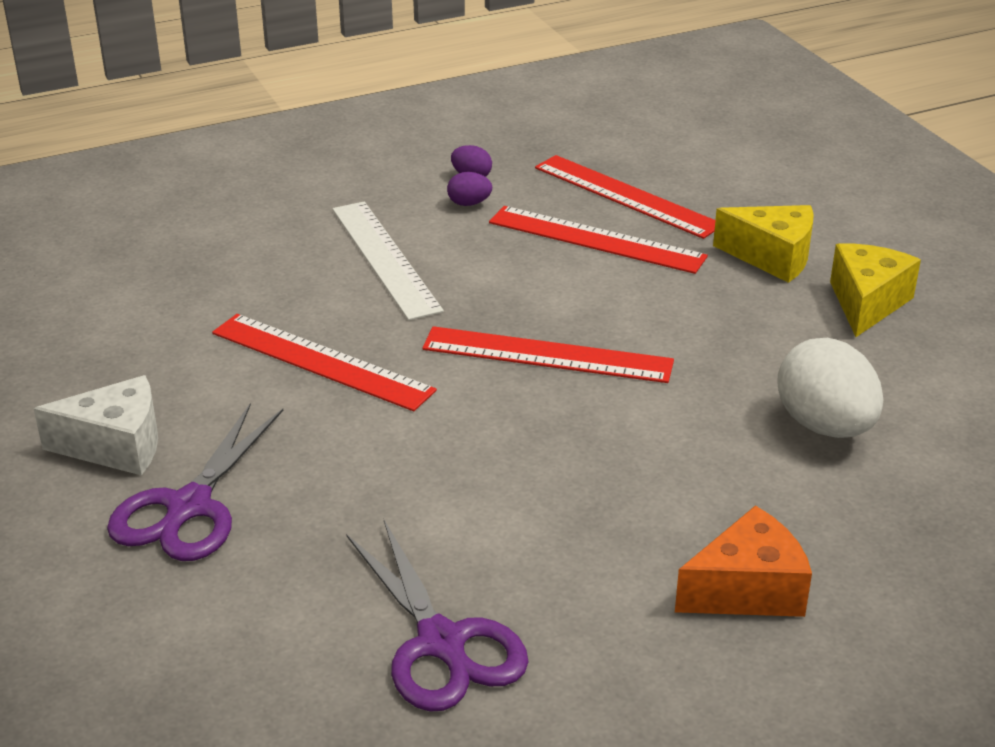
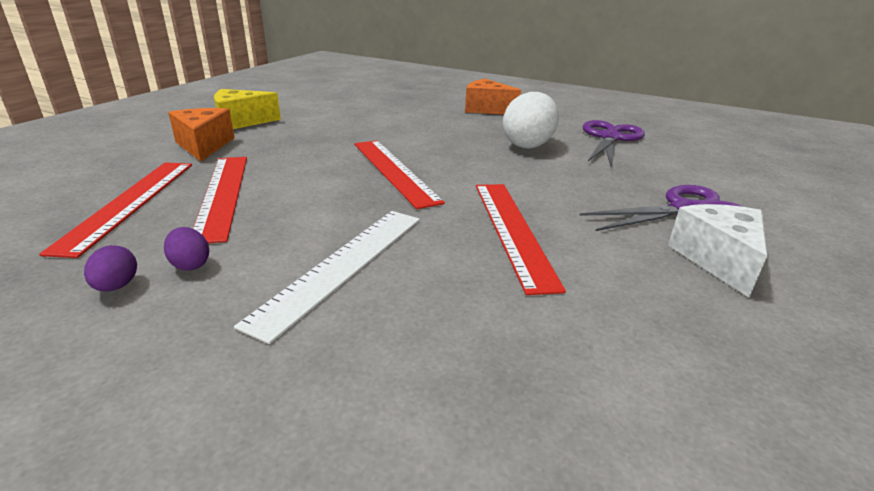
camera: 130 degrees left, 5 degrees down
(116, 446) = (718, 260): white cheese -> white cheese turned 45 degrees clockwise
(772, 257) = (204, 145): yellow cheese -> orange cheese
(825, 426) = (366, 114): white egg -> white egg (528, 145)

